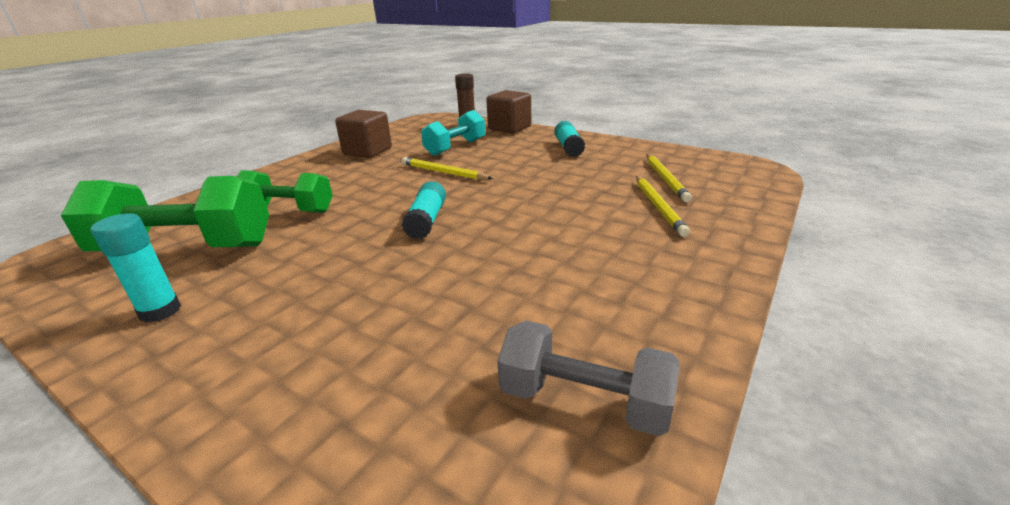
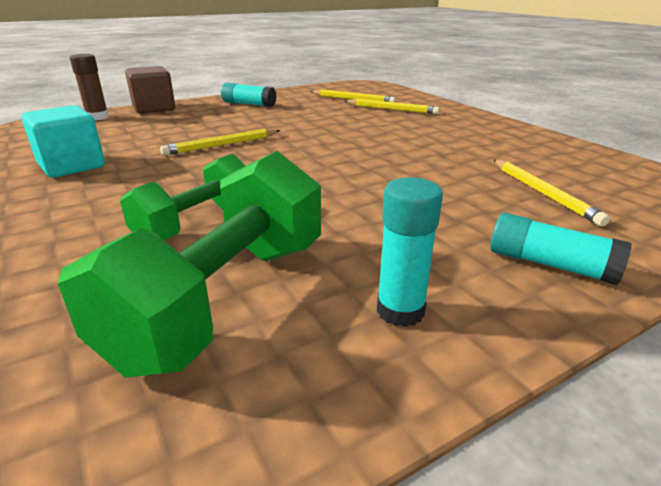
camera: 65 degrees left, 0 degrees up
(367, 151) = (72, 166): brown cube -> turquoise cube
(425, 360) = (543, 193): none -> yellow pencil
(427, 221) = (327, 165): turquoise glue stick -> turquoise glue stick (550, 264)
(455, 147) = (160, 131): turquoise dumbbell -> none
(584, 401) = (589, 165): grey dumbbell -> none

